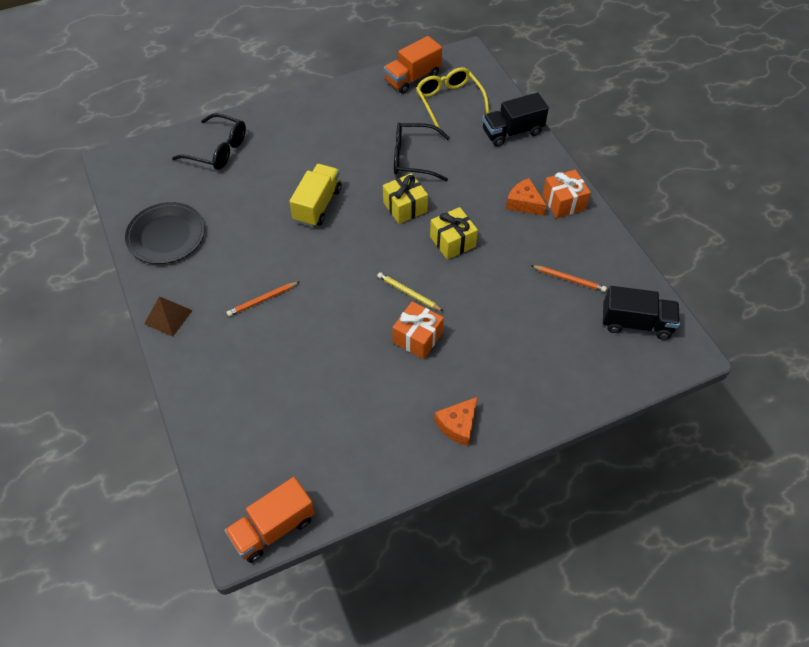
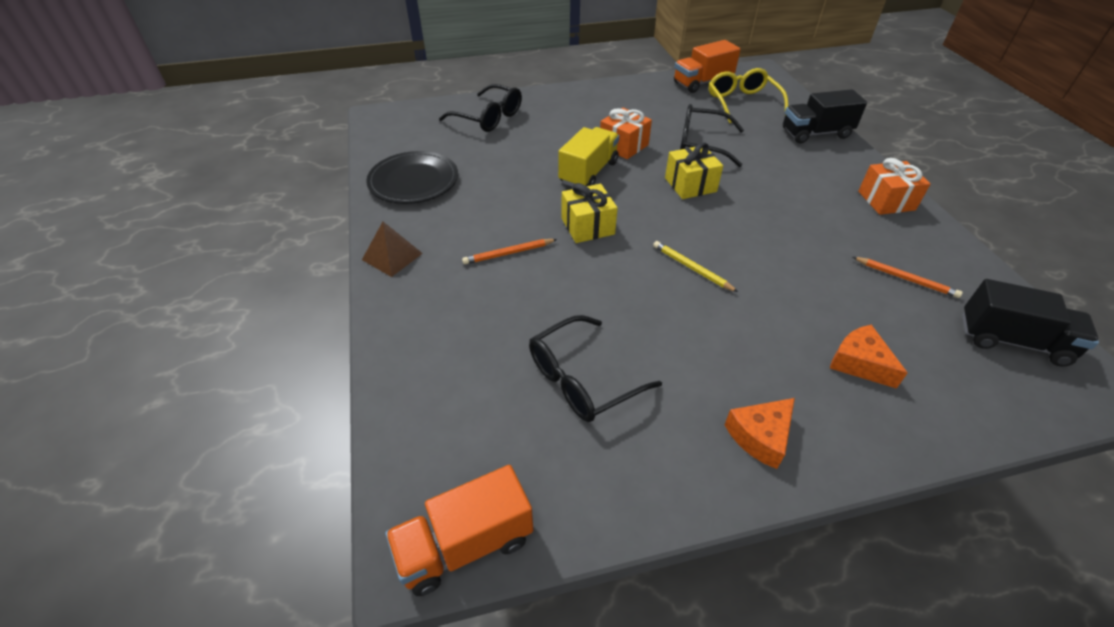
camera: 10 degrees right, 10 degrees down
(334, 402) = (582, 379): none -> black glasses
(417, 337) = (702, 318): orange gift -> orange gift (623, 145)
(452, 241) = (748, 223): yellow gift -> yellow gift (587, 226)
(524, 203) = (836, 196): orange cheese -> orange cheese (859, 363)

